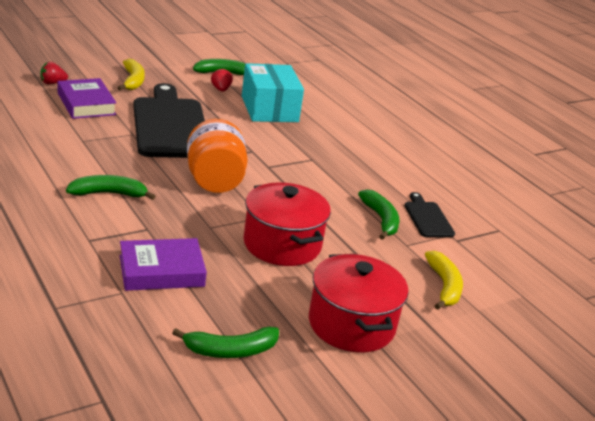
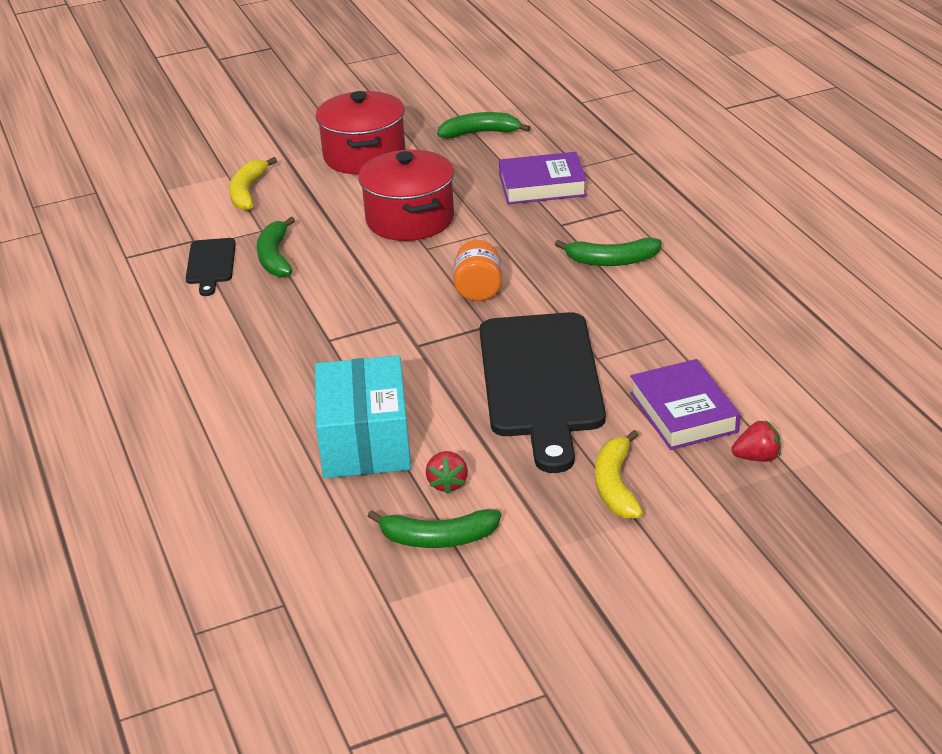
camera: 165 degrees left, 5 degrees up
(214, 181) = (478, 290): orange jar -> orange jar, size x0.62

